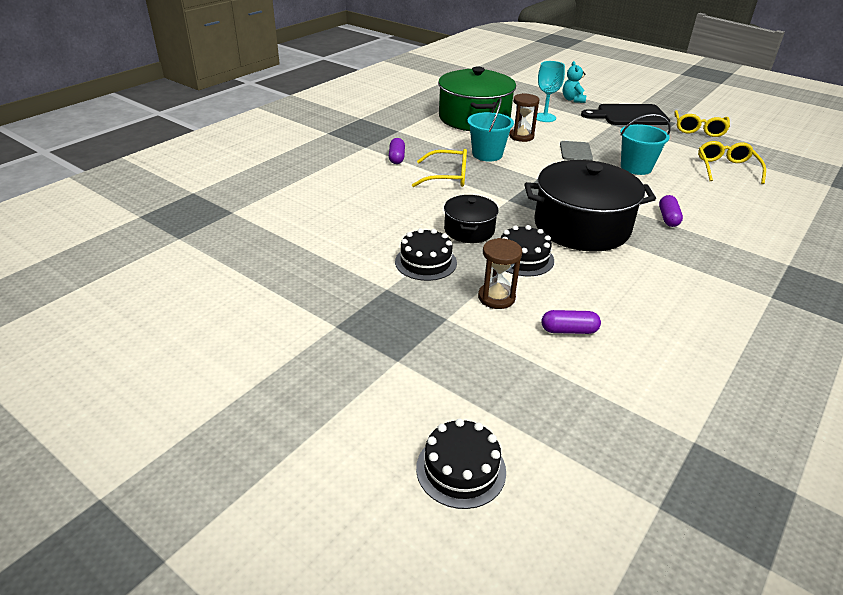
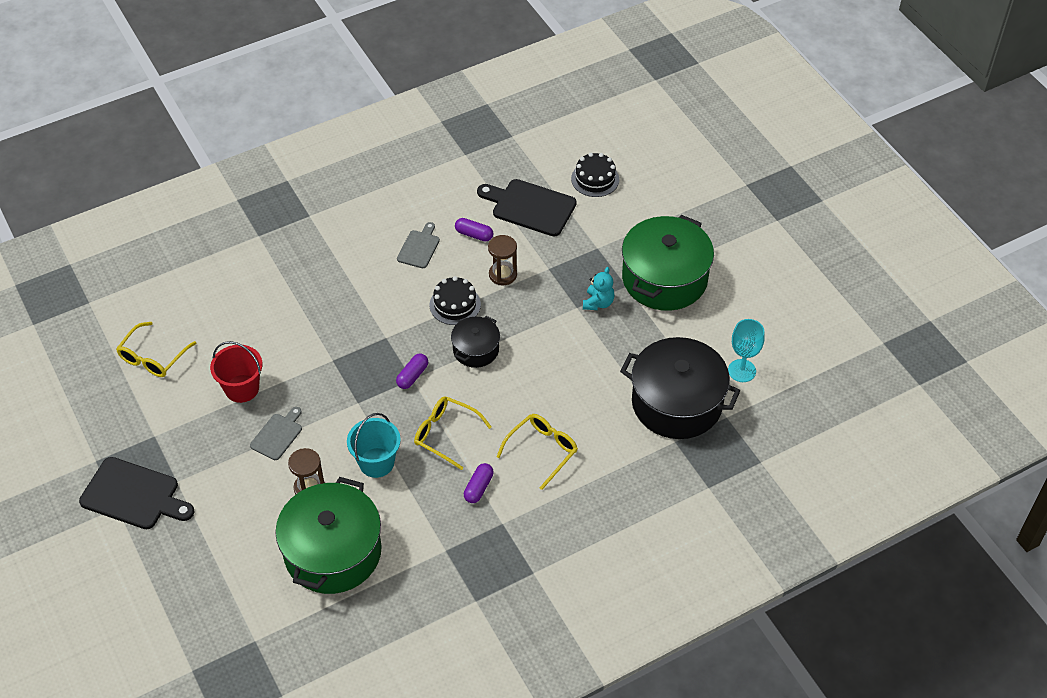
camera: 155 degrees left, 15 degrees up
(285, 348) = (664, 278): none -> green pot
(425, 262) = (533, 324): black cake -> none
(528, 388) = (530, 207): none -> black cutting board
(544, 117) = (243, 525): turquoise goblet -> turquoise goblet (742, 371)
(572, 100) = (162, 562): turquoise teddy bear -> turquoise teddy bear (598, 303)
(581, 226) = (377, 324): black pot -> black pot (677, 403)
(616, 299) = (419, 247): none -> grey cutting board
(636, 167) = (242, 388): turquoise bucket -> red bucket
(668, 218) = (293, 310): purple capsule -> purple capsule (412, 376)
(698, 130) = (89, 435): yellow glasses -> yellow glasses (542, 451)

